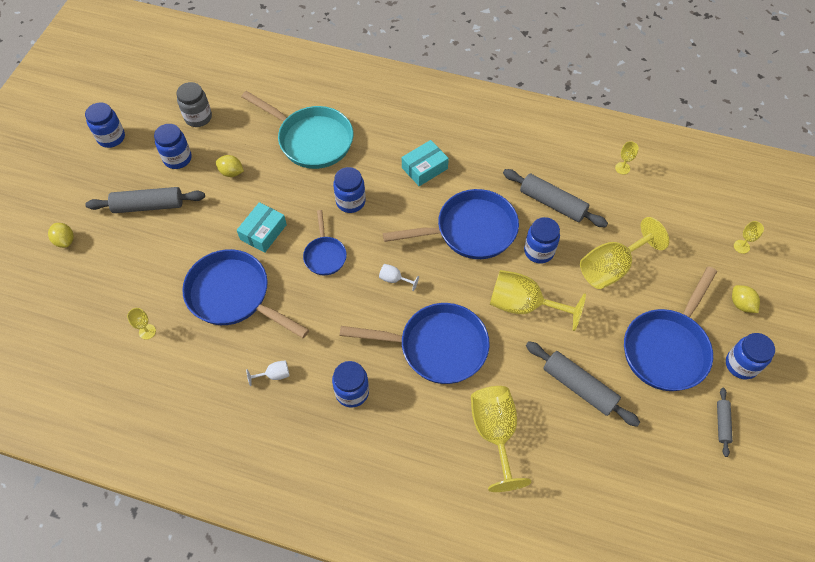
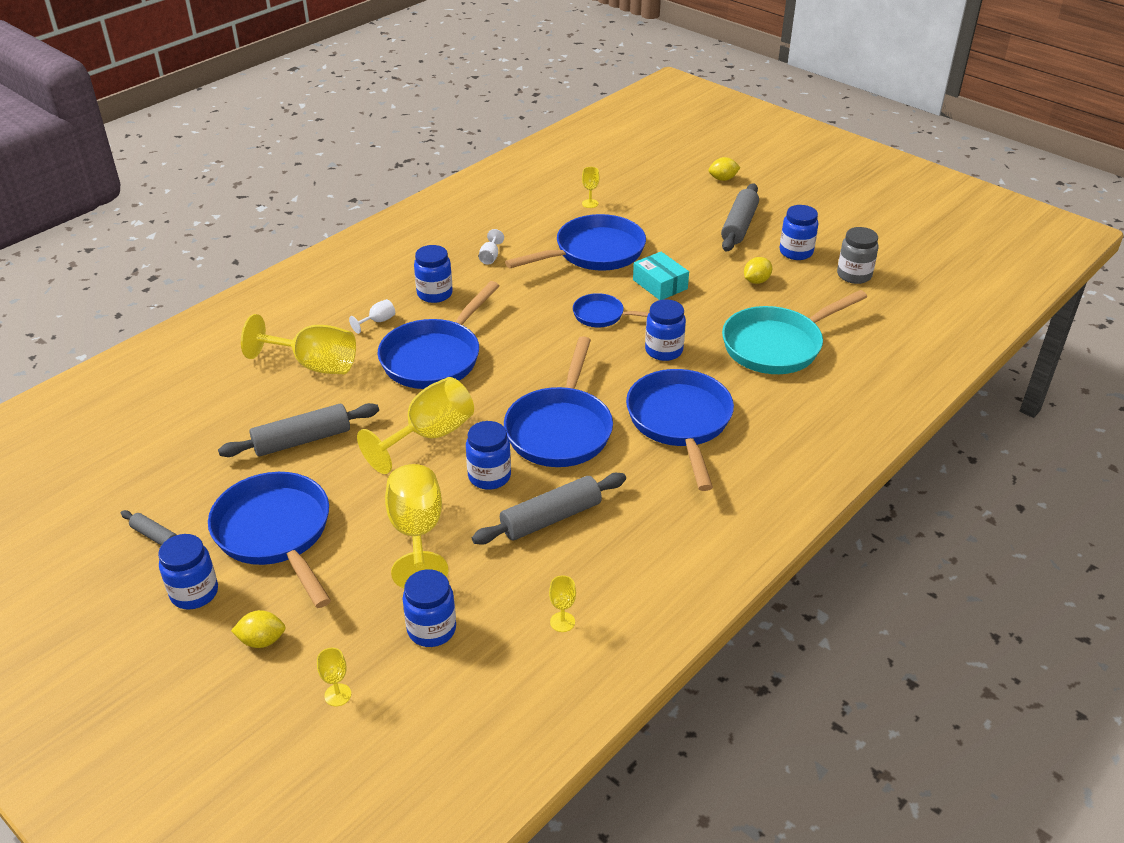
camera: 115 degrees right, 20 degrees down
(111, 137) = (848, 219): blue jar -> blue jar (431, 629)
(394, 279) = (537, 353): white goblet -> white goblet (378, 321)
(424, 168) = (680, 422): turquoise box -> blue pan

